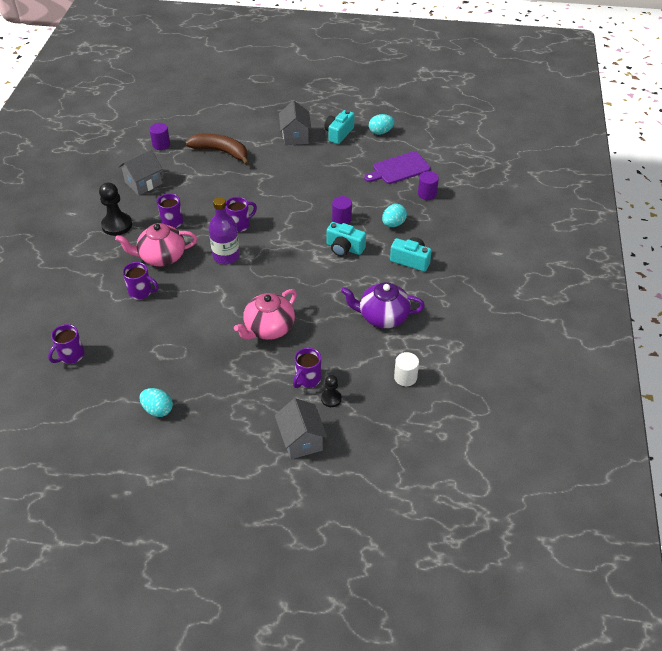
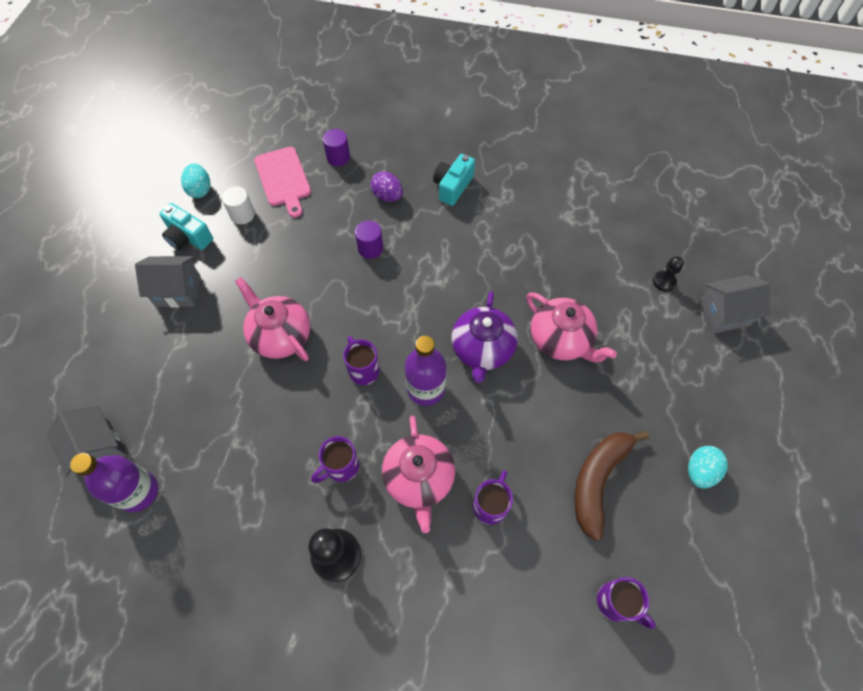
camera: 85 degrees left, 15 degrees up
(143, 183) = (237, 517): grey house -> grey house (98, 449)
(161, 145) = (138, 491): purple cylinder -> purple bottle
(221, 152) = (186, 395): brown banana -> brown banana (598, 480)
(264, 184) = (280, 336): none -> pink teapot
(307, 379) = (638, 302): purple mug -> none
(344, 248) = (425, 250): turquoise camera -> none
(382, 317) = (542, 223): purple teapot -> purple teapot (482, 349)
(393, 224) = (387, 196): turquoise egg -> purple egg
(399, 169) = (283, 179): purple cutting board -> pink cutting board
(405, 377) = (629, 212): white cylinder -> white cylinder (242, 214)

